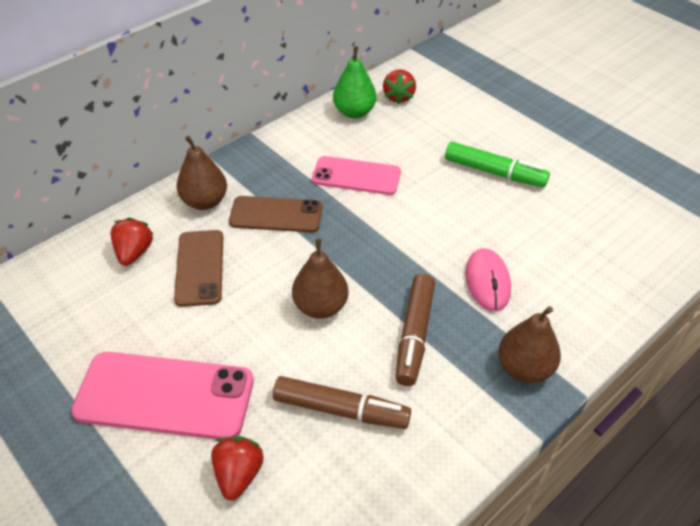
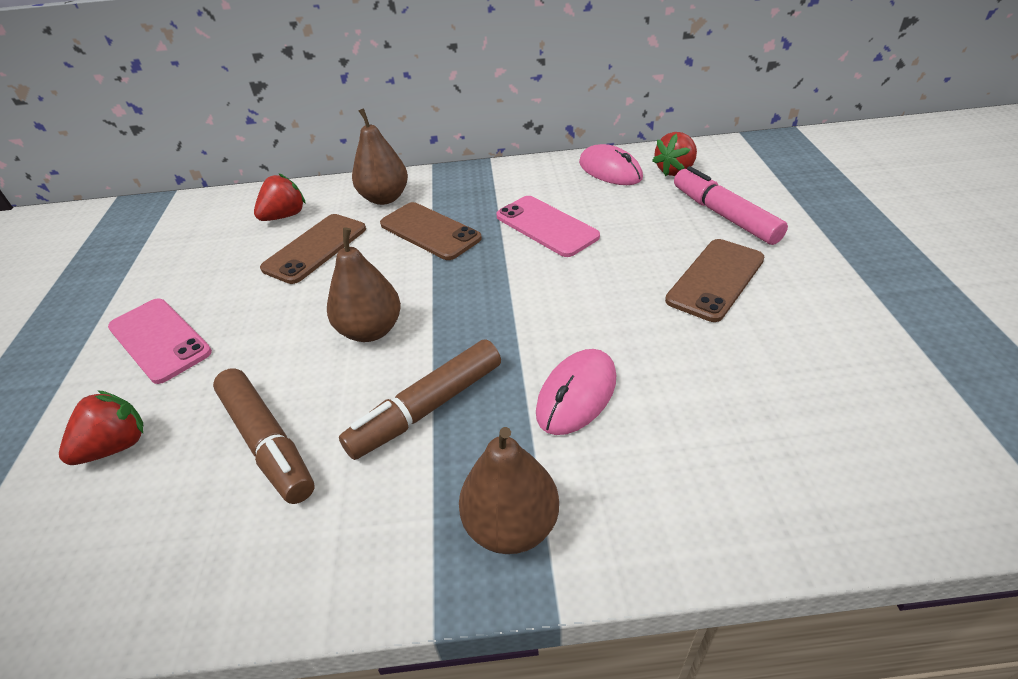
camera: 40 degrees right, 5 degrees down
(165, 395) = (160, 340): pink phone -> pink phone, size x0.65
(354, 112) = (610, 170): green pear -> pink mouse
(460, 123) = (724, 215): none -> pink marker
(494, 172) = (715, 280): green marker -> brown phone

